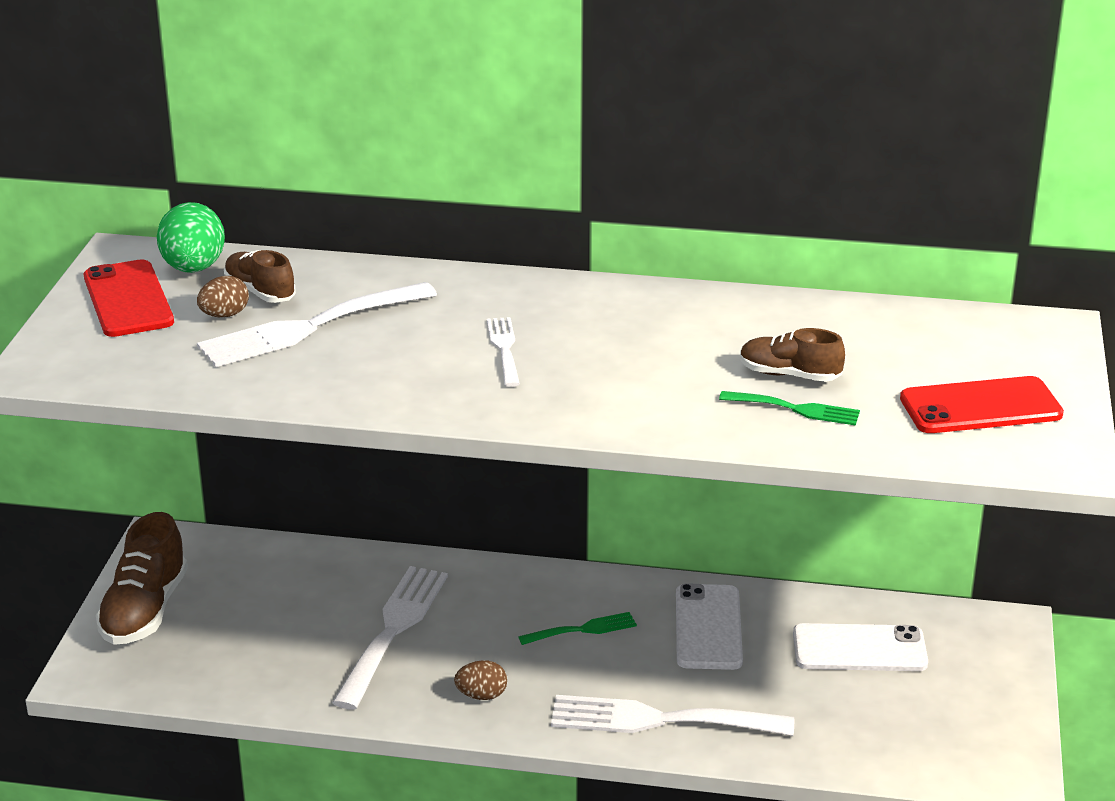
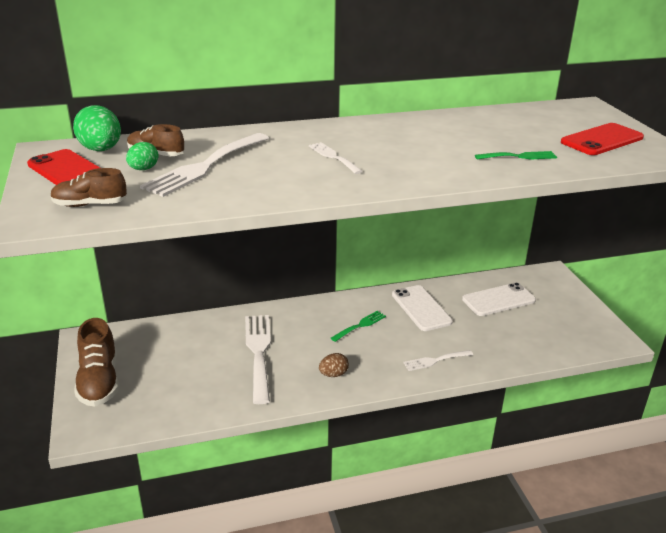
camera: 25 degrees left, 0 degrees up
(224, 315) = (143, 169): brown egg -> green egg
(659, 720) = (435, 360): white fork -> white fork, size x0.52
(789, 375) = (496, 143): brown shoe -> brown shoe (90, 205)

